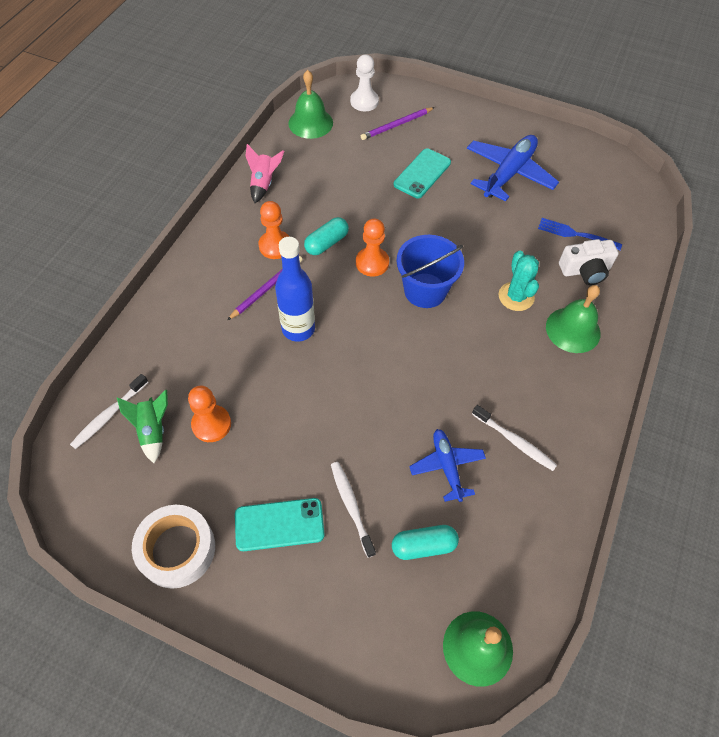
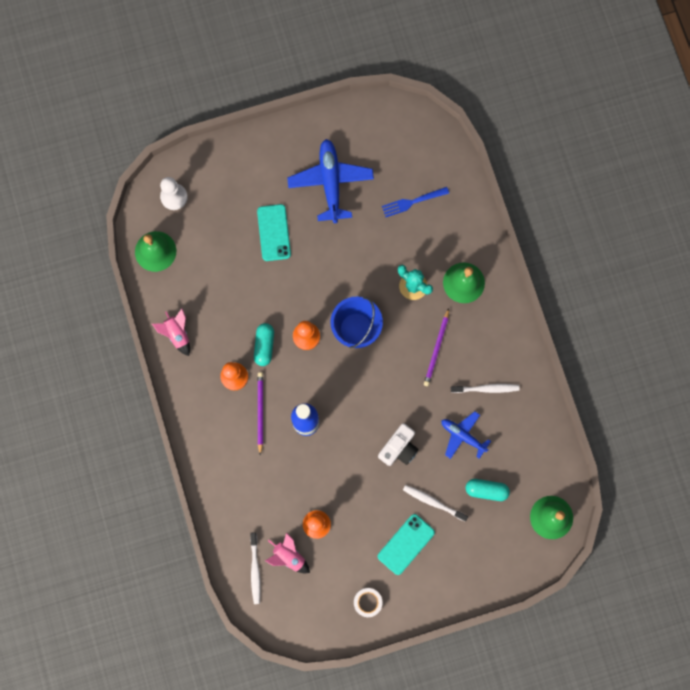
camera: 40 degrees left, 20 degrees up
(153, 430) = (289, 556): green rocket -> pink rocket
(177, 549) = (367, 602): white tape -> white tape, size x0.57
(396, 125) = (217, 201): purple pencil -> purple pencil (436, 349)
(423, 545) = (486, 490): turquoise capsule -> turquoise capsule turned 60 degrees clockwise
(585, 270) = (439, 228): white camera -> white camera (399, 448)

